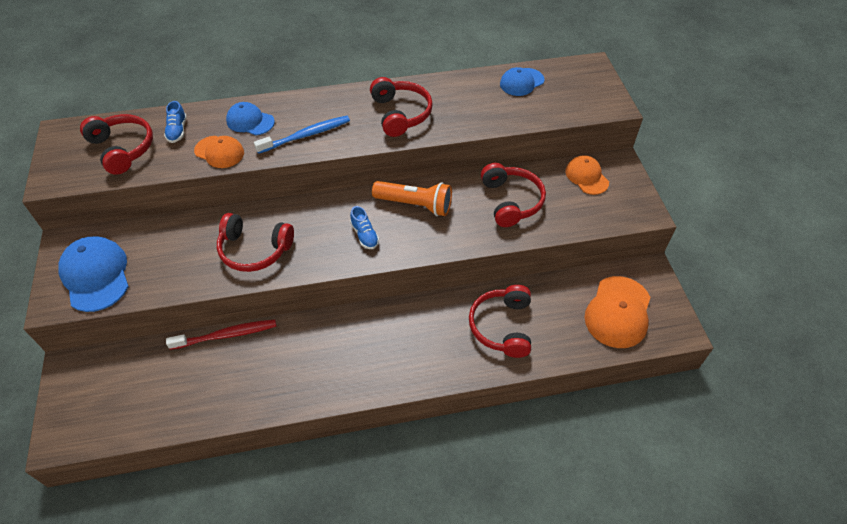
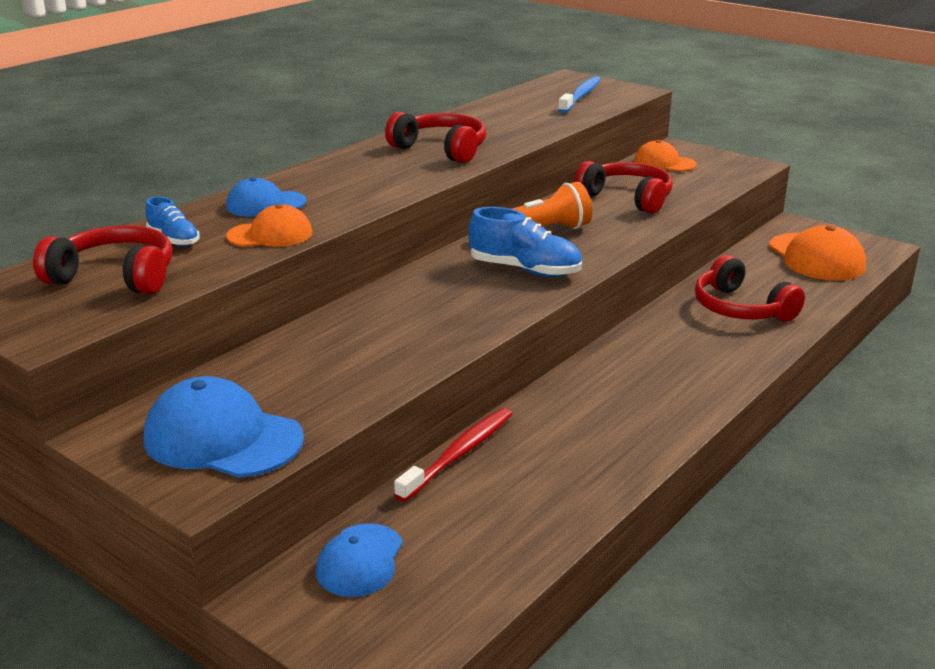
camera: 40 degrees left, 25 degrees down
(254, 250) = (415, 328): red headphones -> none
(305, 135) = (360, 192): blue toothbrush -> blue toothbrush (580, 96)
(364, 235) = (525, 270): blue shoe -> blue shoe, size x1.71
(521, 82) = (524, 101): blue cap -> blue cap (360, 560)

